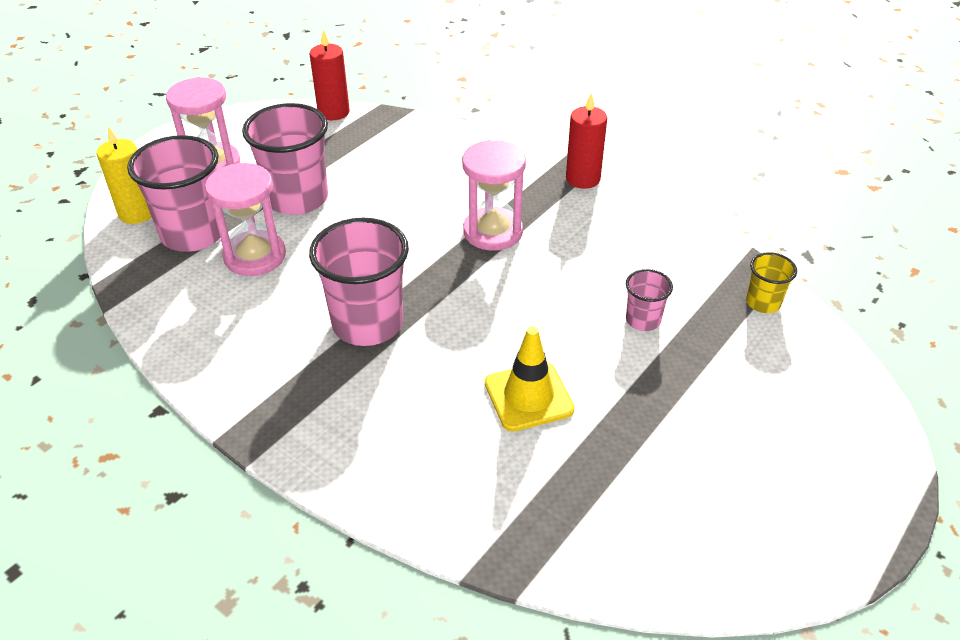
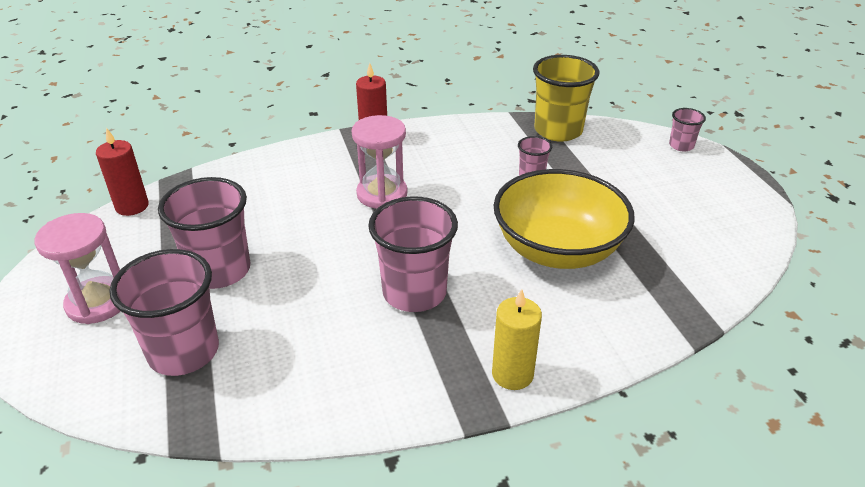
camera: 55 degrees left, 5 degrees down
(137, 213) = (99, 381): yellow candle -> yellow candle (512, 374)
(255, 256) = (263, 324): pink hourglass -> none
(528, 396) = (557, 249): yellow traffic cone -> yellow bowl
(763, 303) = (558, 131): yellow cup -> yellow cup, size x2.02
(874, 428) = (681, 146): none -> pink cup

